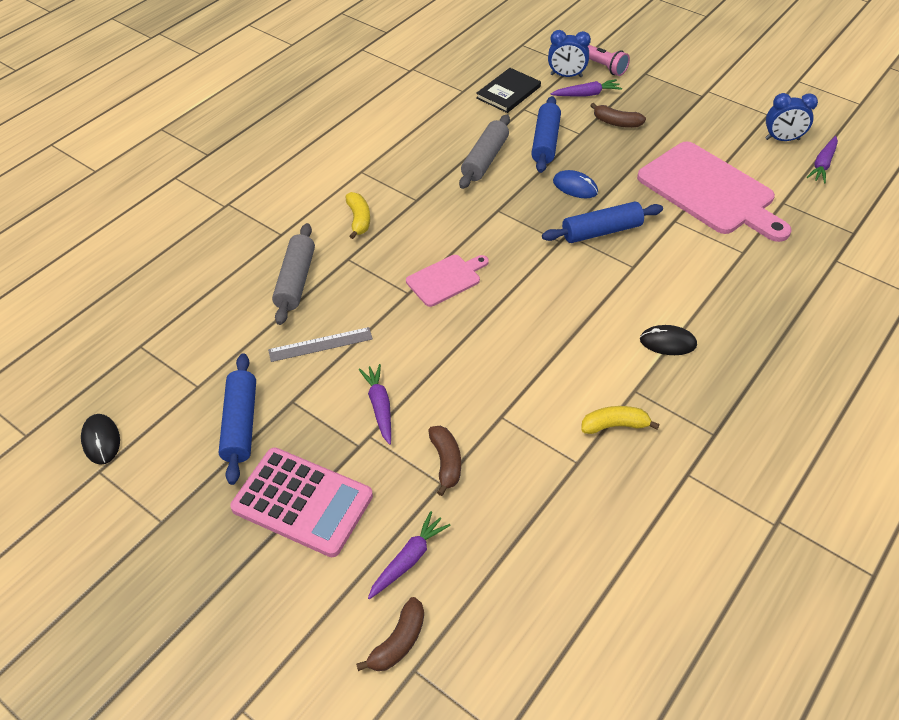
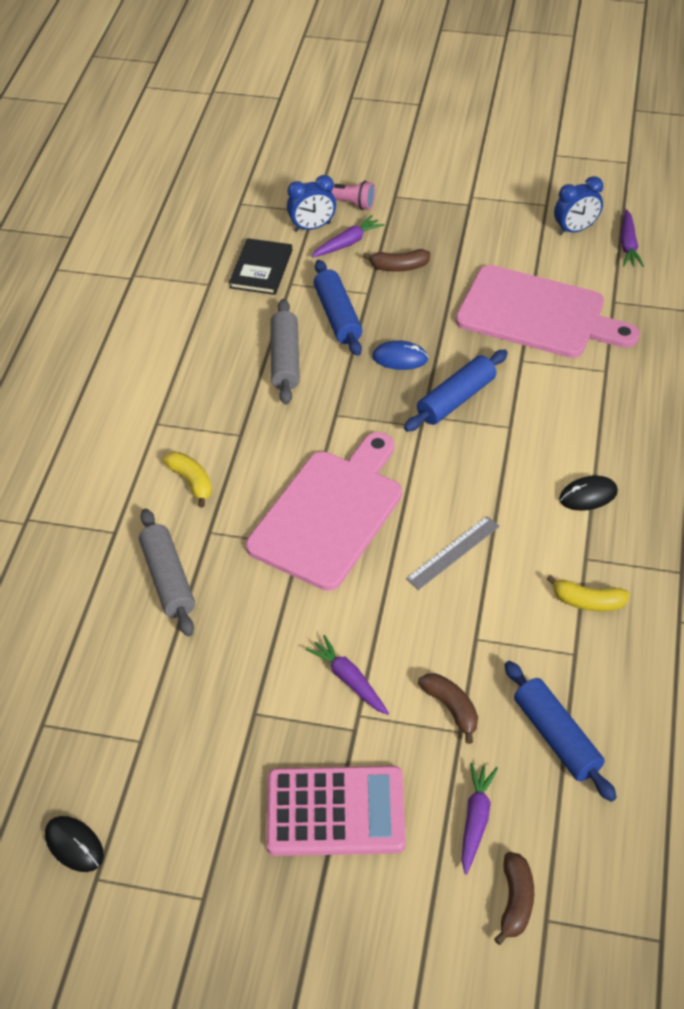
camera: 25 degrees left, 0 degrees up
(241, 424) = (216, 761): blue rolling pin -> blue rolling pin (557, 737)
(320, 344) = (243, 639): grey ruler -> grey ruler (453, 552)
(446, 279) = (330, 514): pink cutting board -> pink cutting board, size x1.99
(615, 425) = (587, 601): yellow banana -> yellow banana turned 135 degrees counterclockwise

